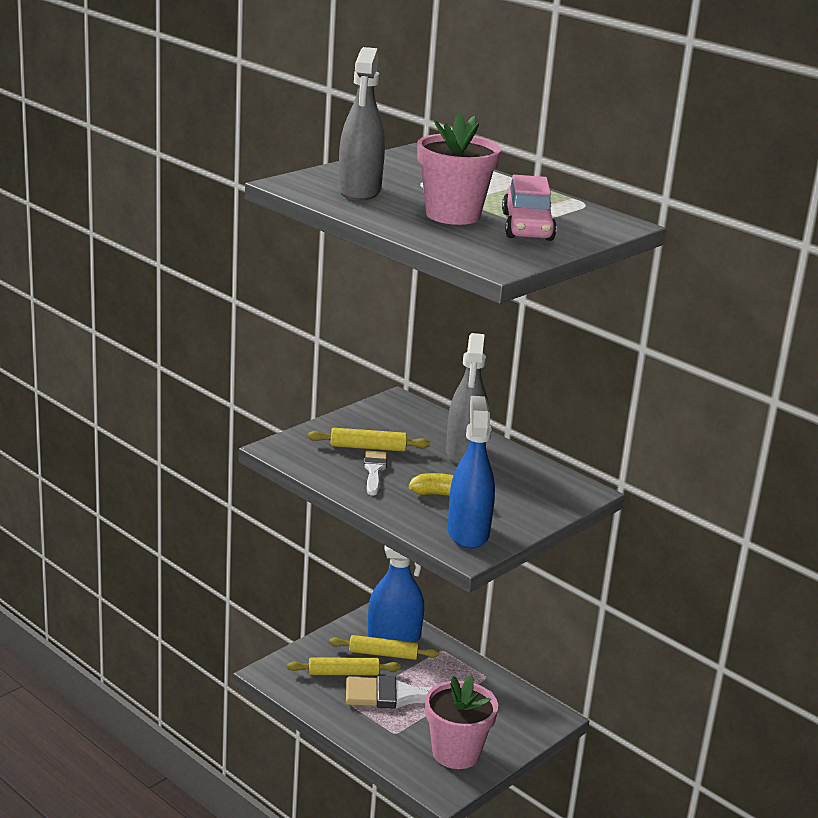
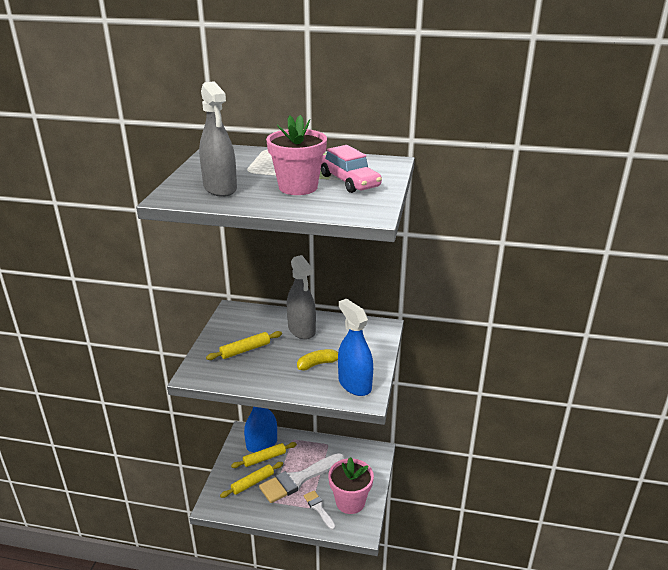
camera: 30 degrees left, 5 degrees up
(374, 471) = (264, 365): white brush -> white brush (318, 508)

